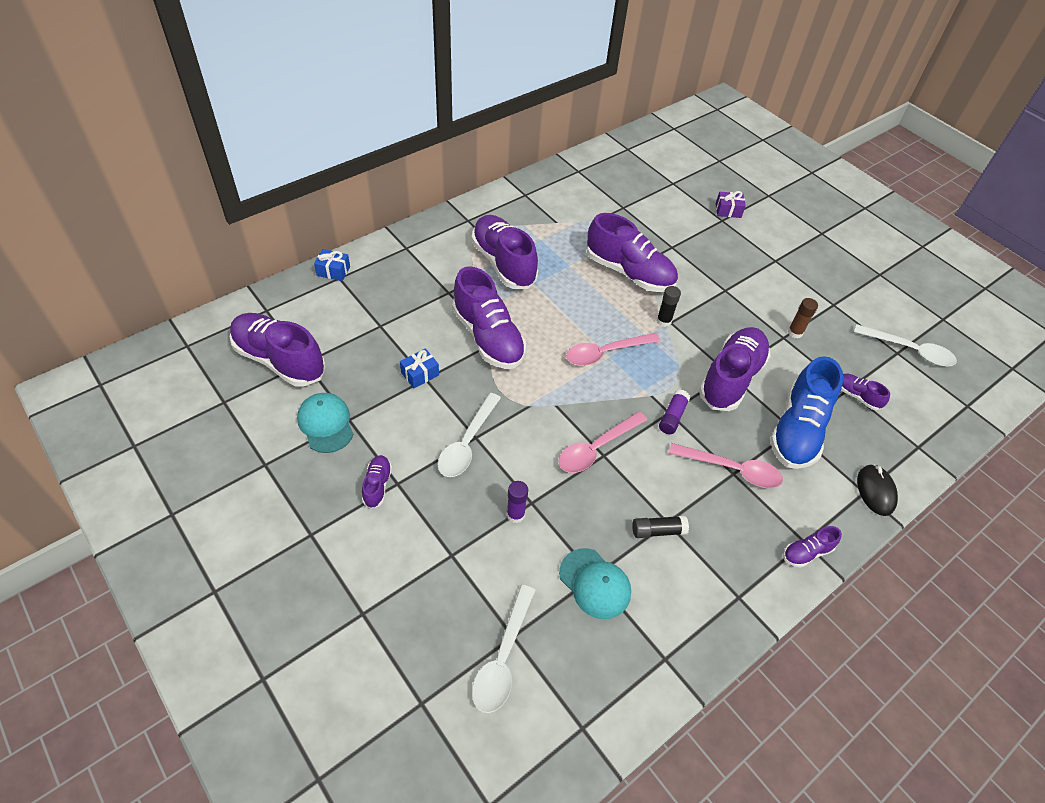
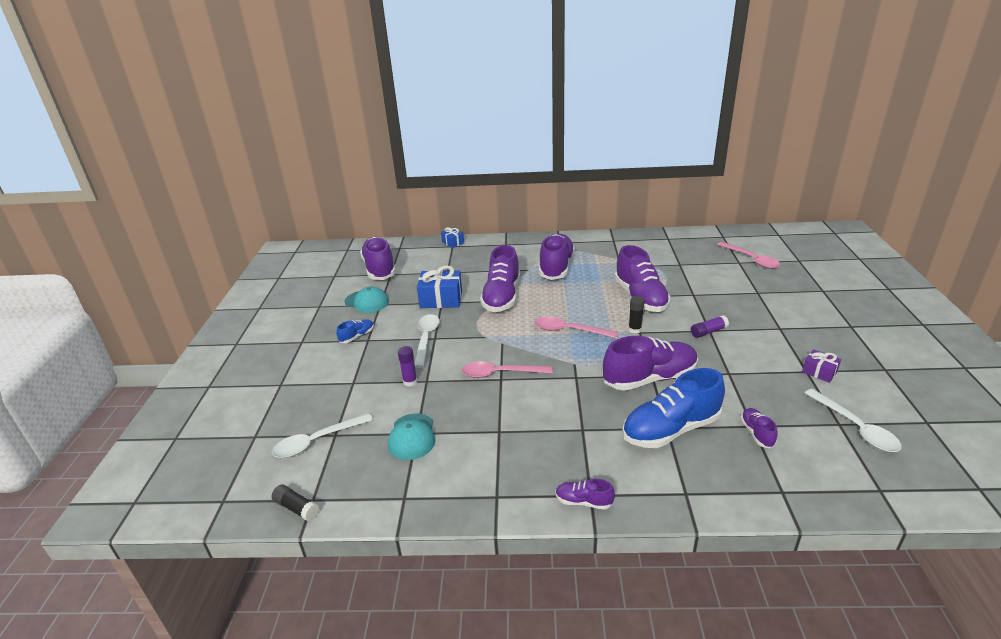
camera: 45 degrees right, 20 degrees down
(326, 424) = (367, 302): turquoise cap -> turquoise cap turned 105 degrees clockwise
(377, 485) = (357, 336): purple shoe -> blue shoe
(420, 374) = (441, 299): blue gift -> blue gift, size x1.83
(467, 443) = (426, 339): white spoon -> white spoon turned 120 degrees clockwise
(658, 531) = (486, 432): black glue stick -> black glue stick (297, 508)
(672, 417) = (575, 380): purple glue stick -> purple glue stick (708, 332)
(728, 210) = (770, 289): purple gift -> purple gift (819, 372)
(732, 470) = (584, 427): pink spoon -> pink spoon (751, 260)
(795, 332) = (743, 374): brown glue stick -> none
(875, 491) = (697, 498): black mouse -> none

